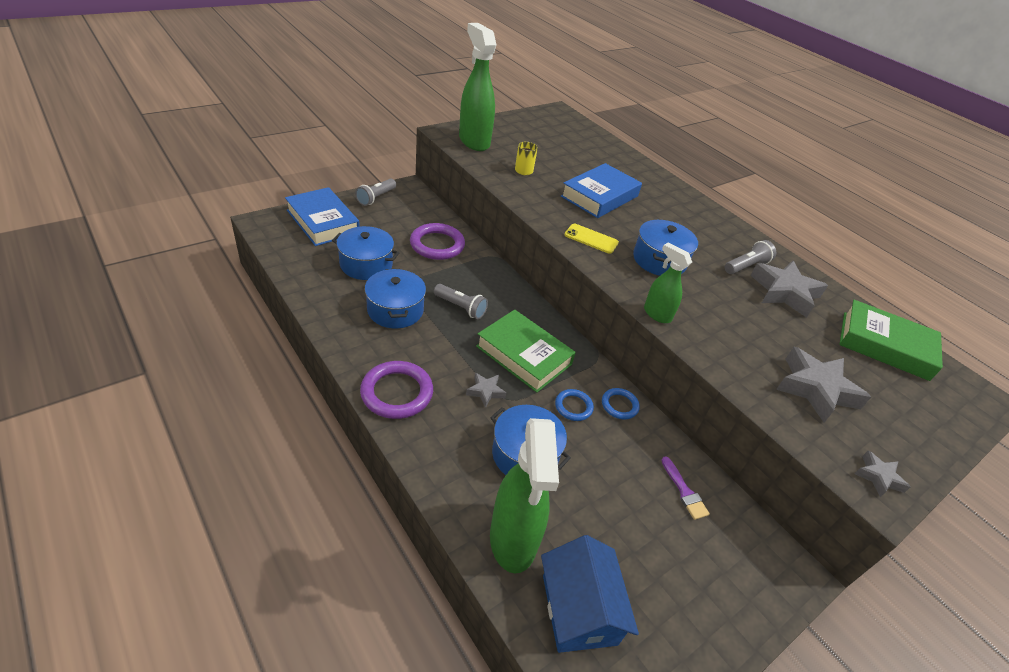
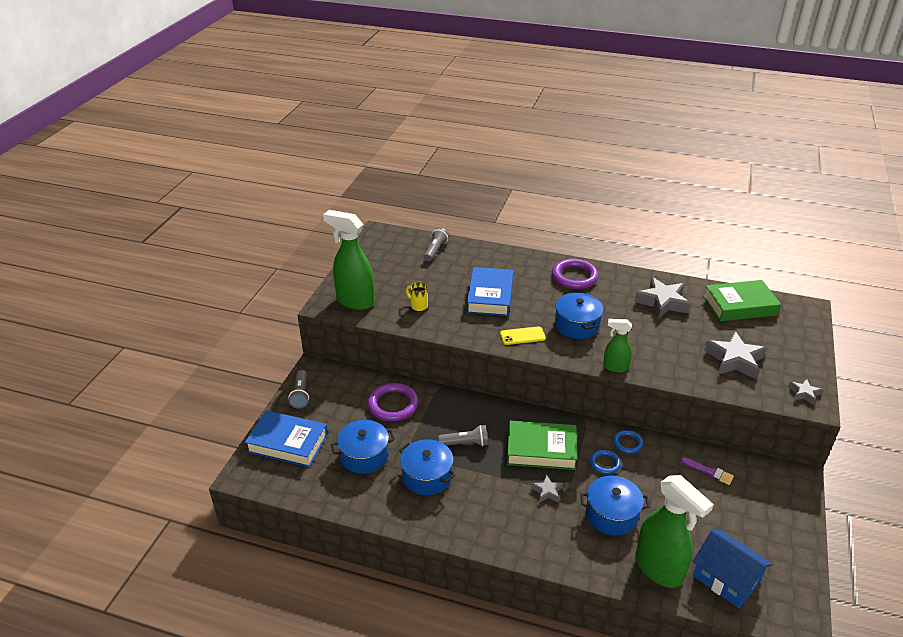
camera: 30 degrees left, 5 degrees down
(397, 393) = (498, 533): purple ring -> purple ring (574, 277)
(746, 266) = (625, 296): grey flashlight -> grey flashlight (435, 250)

